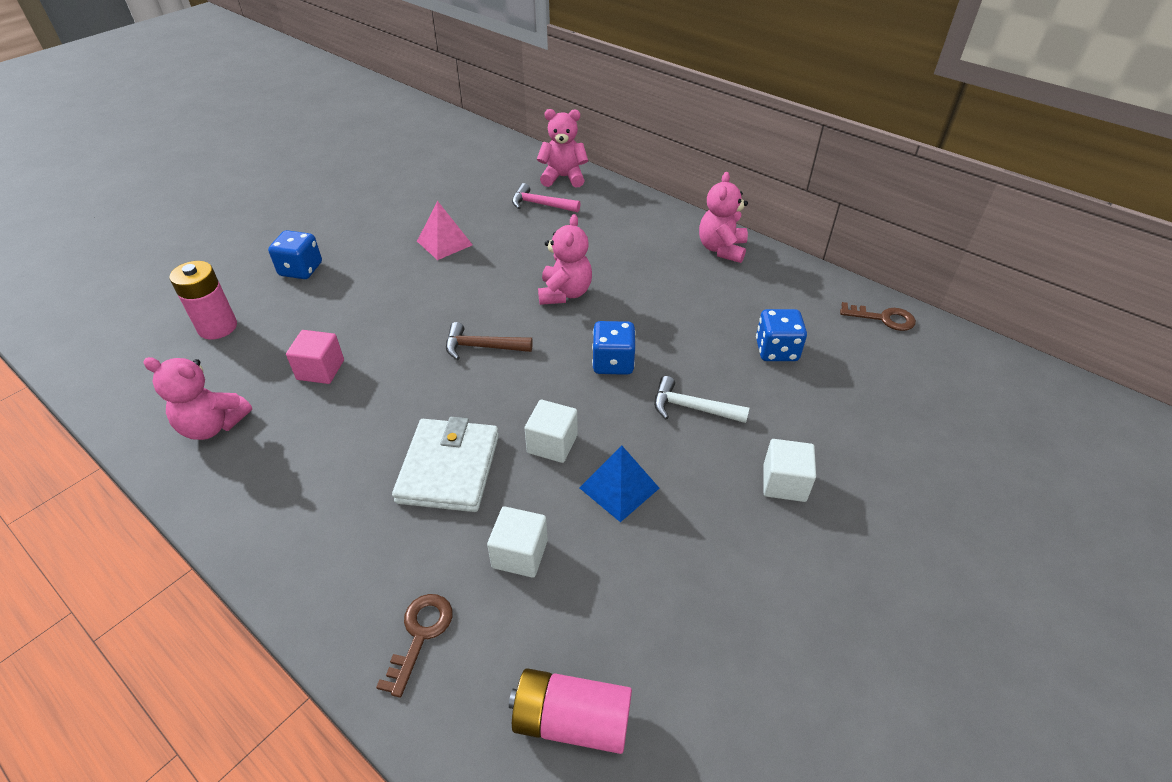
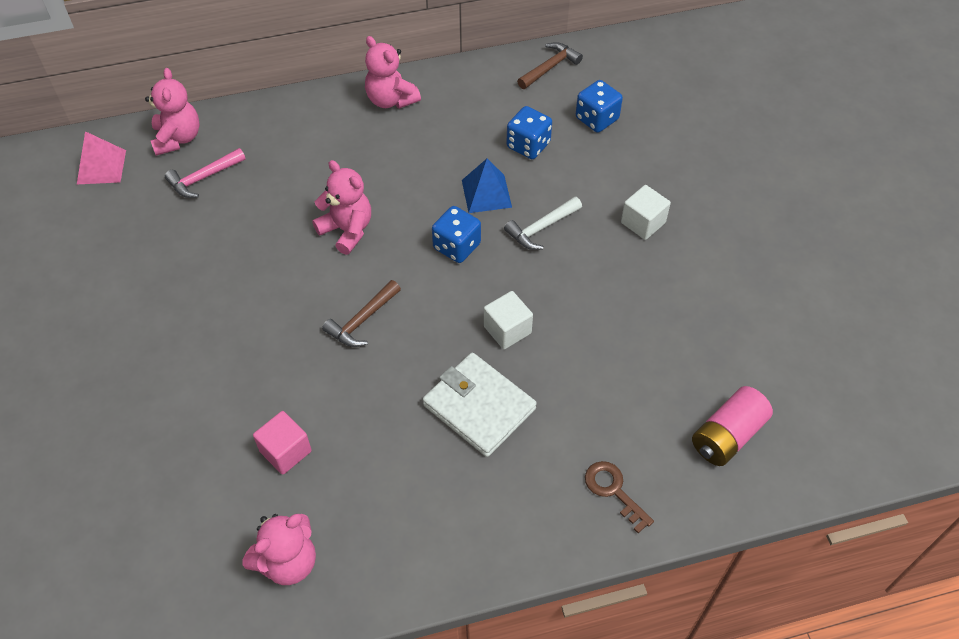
camera: 55 degrees left, 10 degrees up
(217, 327) = (141, 517): pink battery -> none
(301, 269) = (112, 413): blue dice -> blue dice (597, 119)
(444, 243) = (188, 278): pink pyramid -> pink pyramid (101, 167)
(520, 554) = (590, 401): white cube -> none
(563, 177) = (178, 138): pink teddy bear -> pink teddy bear turned 135 degrees clockwise
(619, 488) = (578, 313): blue pyramid -> blue pyramid (486, 193)
(883, 318) = (550, 67): brown key -> brown hammer

